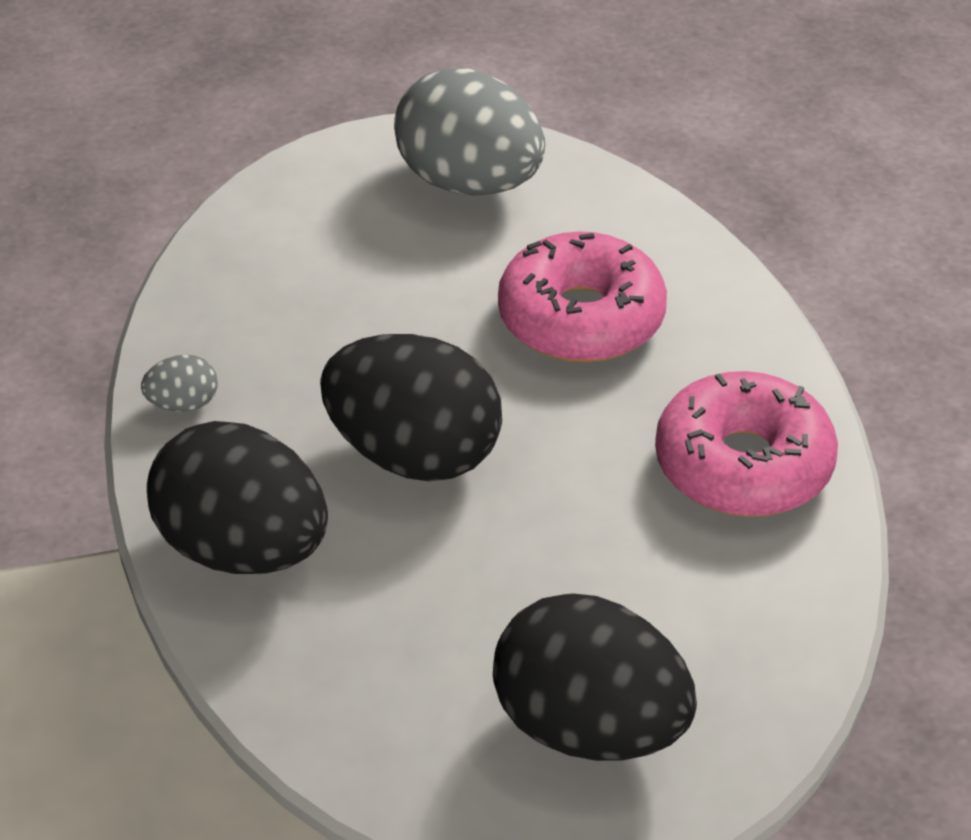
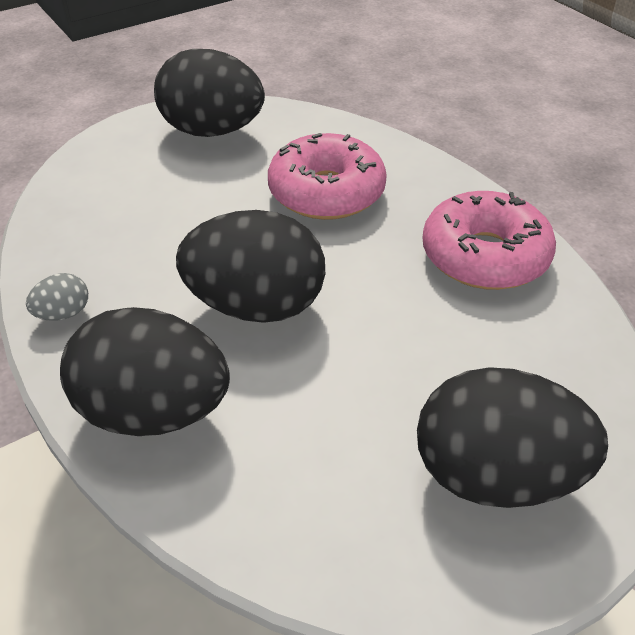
camera: 20 degrees left, 0 degrees up
(469, 182) = (212, 131): grey egg -> black egg

